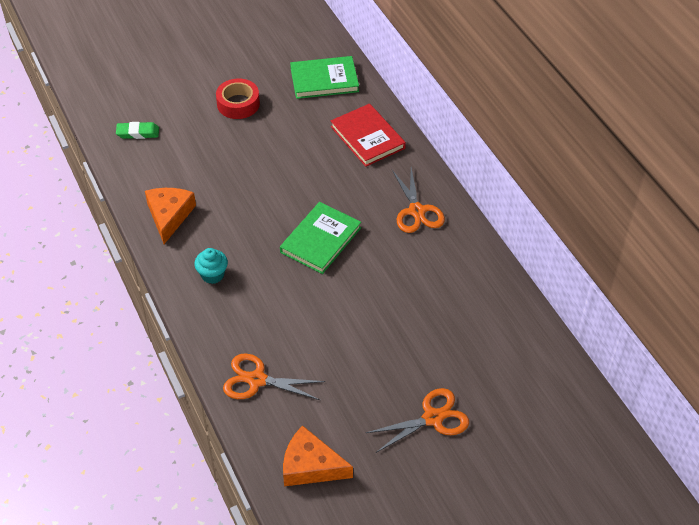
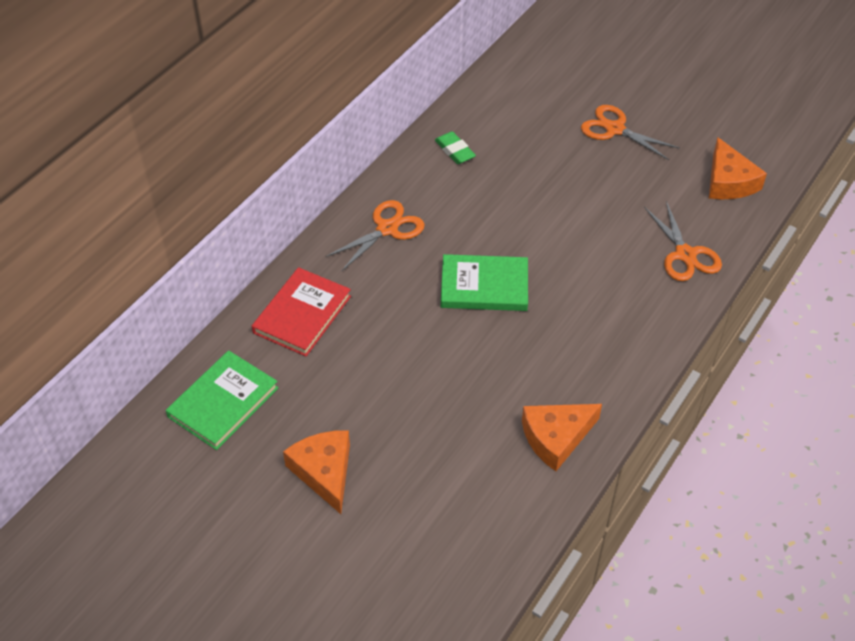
camera: 120 degrees left, 0 degrees up
(138, 133) = (451, 556): green eraser -> green eraser (455, 151)
(212, 275) = (601, 351): turquoise cupcake -> none
(238, 104) = (324, 472): red tape -> orange cheese
(324, 80) = (223, 402): green book -> green book turned 75 degrees clockwise

